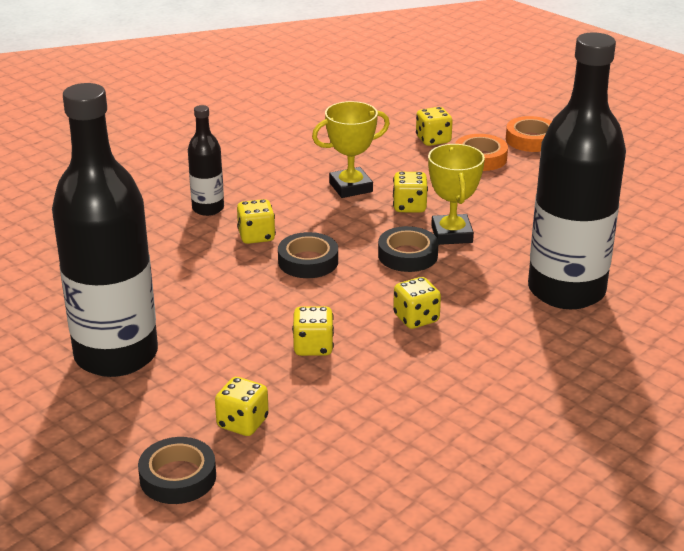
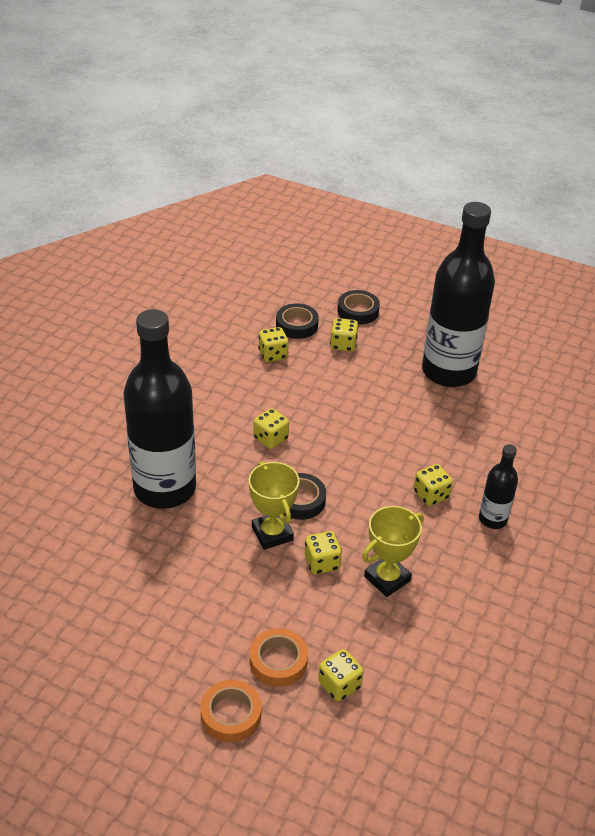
camera: 160 degrees right, 10 degrees up
(308, 261) = (375, 476): black tape -> black tape (297, 325)
(313, 347) = (330, 402): yellow dice -> yellow dice (273, 354)

